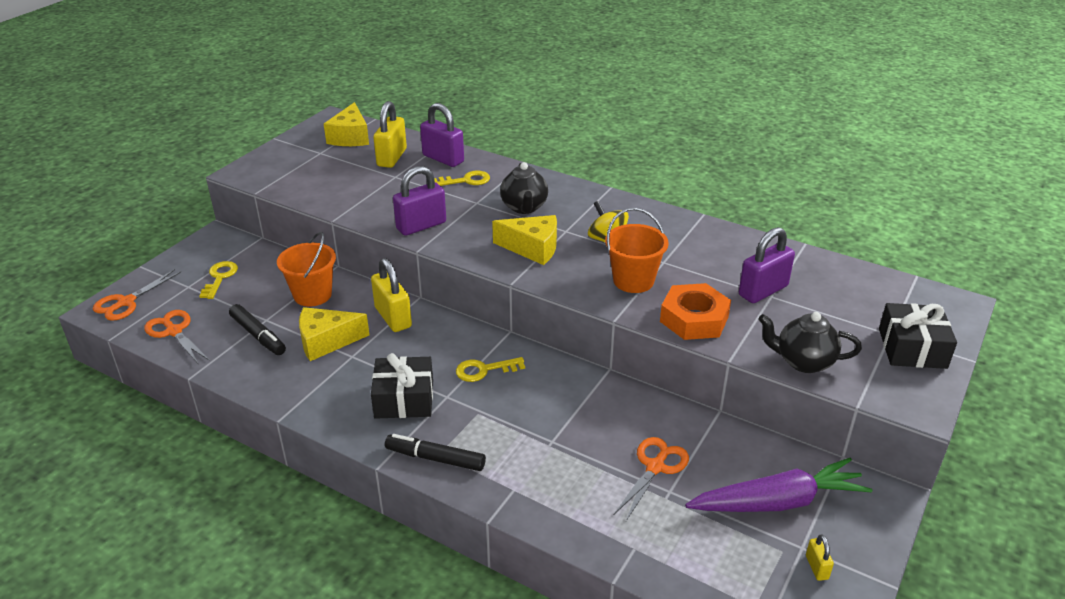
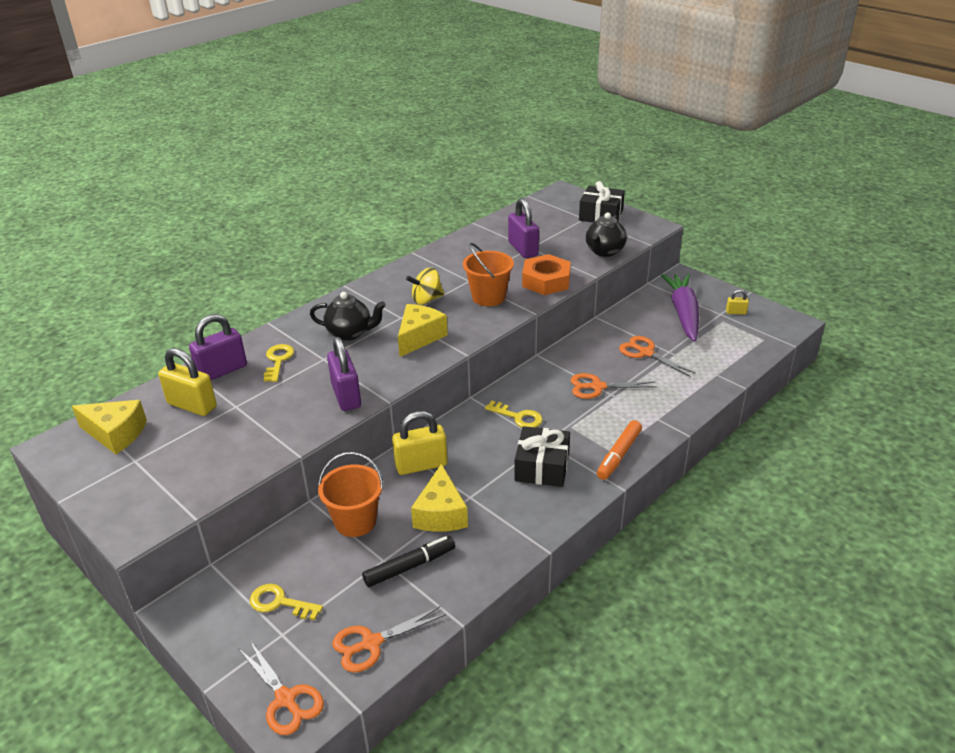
camera: 75 degrees left, 0 degrees up
(435, 458) = (619, 455): black marker -> orange marker
(484, 370) = (518, 417): yellow key -> yellow key turned 60 degrees counterclockwise
(561, 427) = (597, 387): none -> orange scissors

